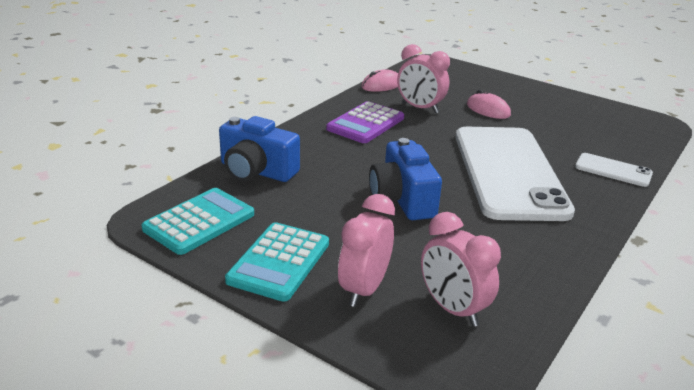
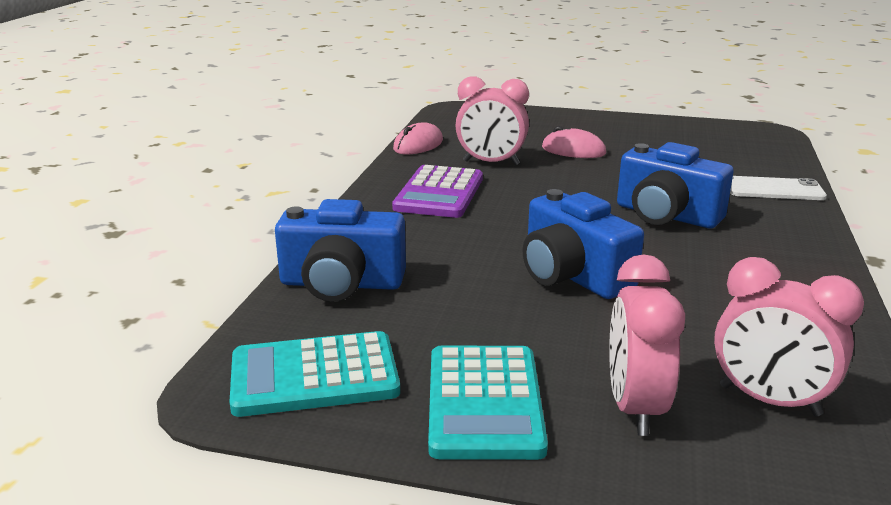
camera: 20 degrees left, 5 degrees down
(199, 222) = (314, 375): turquoise calculator -> turquoise calculator turned 120 degrees counterclockwise
(509, 172) = (666, 215): white phone -> blue camera

